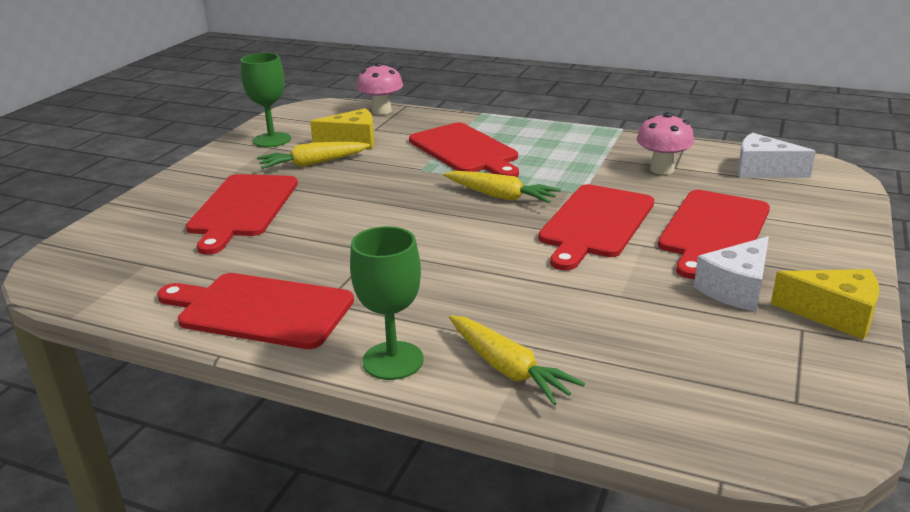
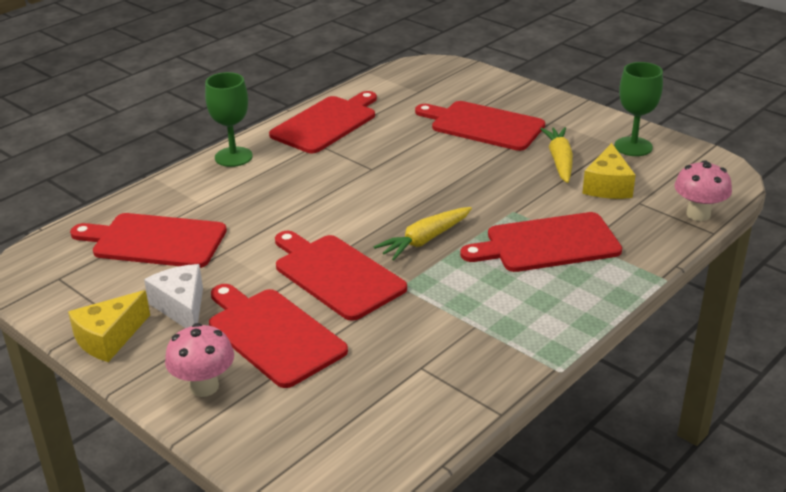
camera: 110 degrees right, 5 degrees up
(508, 369) = (189, 190): yellow carrot -> none
(645, 353) = (154, 241): none -> red cutting board
(662, 169) = (421, 355): pink mushroom -> pink mushroom (204, 386)
(763, 170) = (369, 430): white cheese -> none

